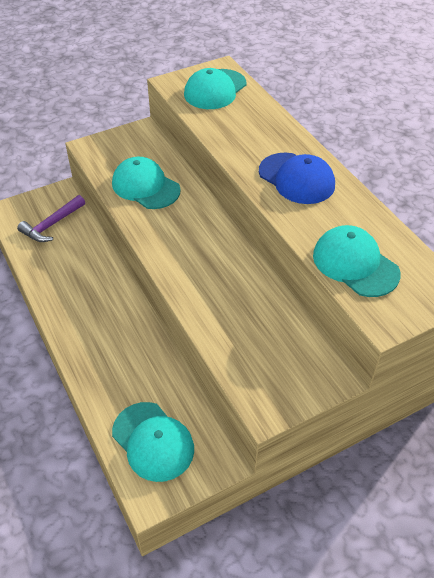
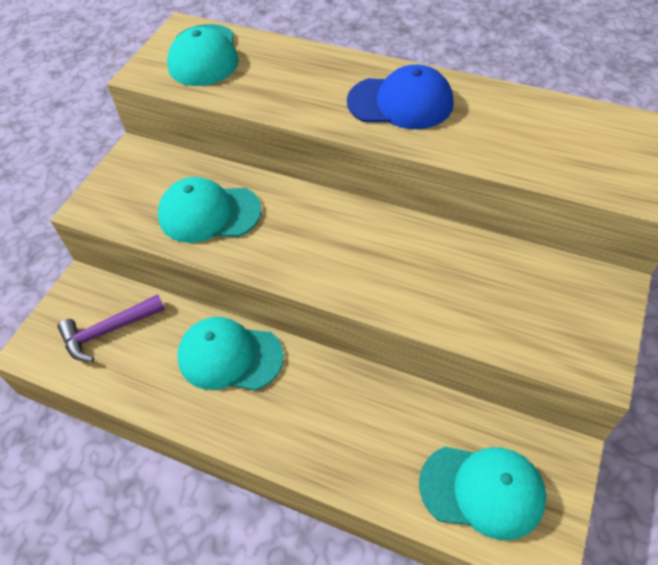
camera: 35 degrees left, 5 degrees up
(52, 225) = (108, 331): purple hammer -> purple hammer turned 60 degrees clockwise
(355, 264) = (556, 155): turquoise cap -> turquoise cap (229, 356)

